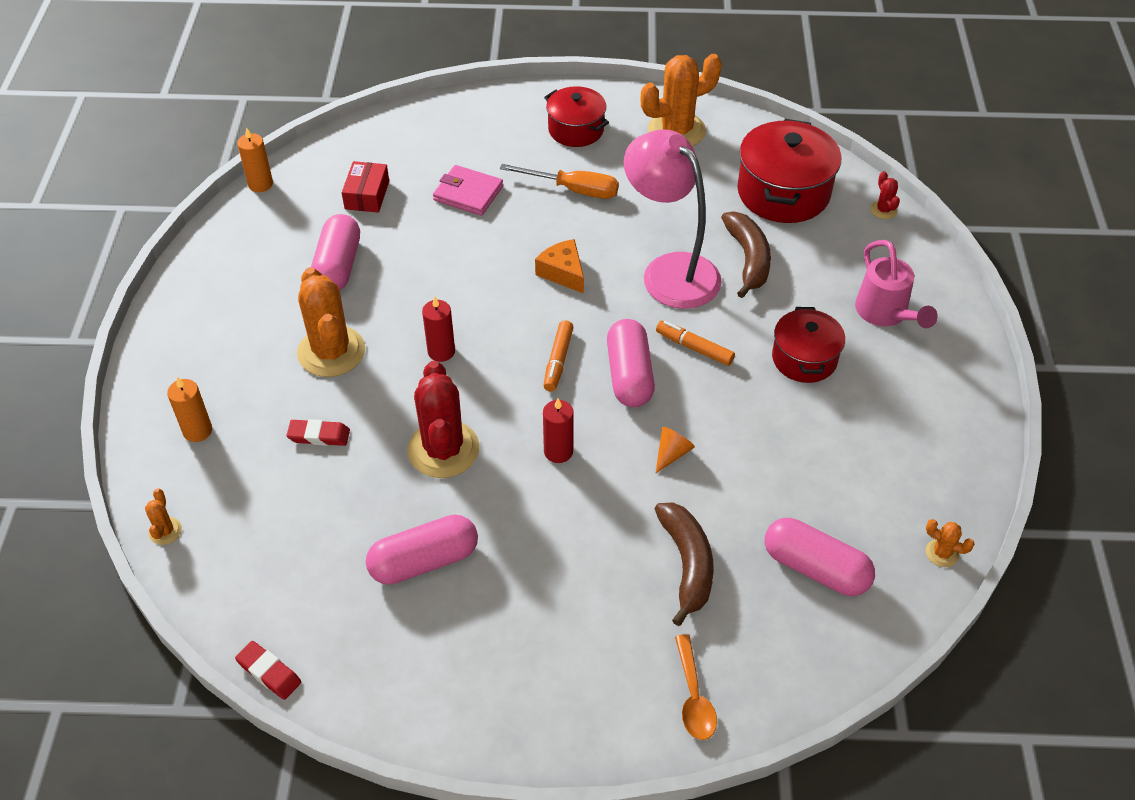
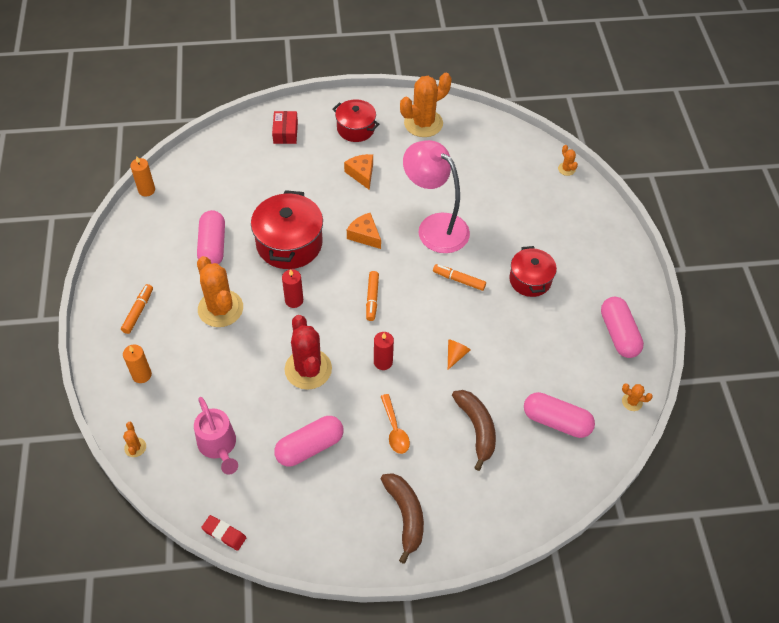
camera: 10 degrees left, 5 degrees up
(212, 343) = (138, 311): none -> orange marker
(319, 436) = (224, 369): red eraser -> none
(367, 195) = (222, 191): red box -> red box (285, 132)
(468, 193) = (291, 183): pink wallet -> none
(573, 190) = (361, 174): orange screwdriver -> orange cheese
(629, 375) = (420, 304): pink capsule -> pink capsule (618, 334)
(693, 697) = (494, 514): orange spoon -> orange spoon (394, 429)
(748, 259) = (484, 213): brown banana -> brown banana (405, 516)
(783, 192) = (500, 163): red pot -> red pot (289, 244)
(883, 210) = (566, 169): red cactus -> orange cactus
(885, 313) = (577, 243): pink watering can -> pink watering can (219, 446)

